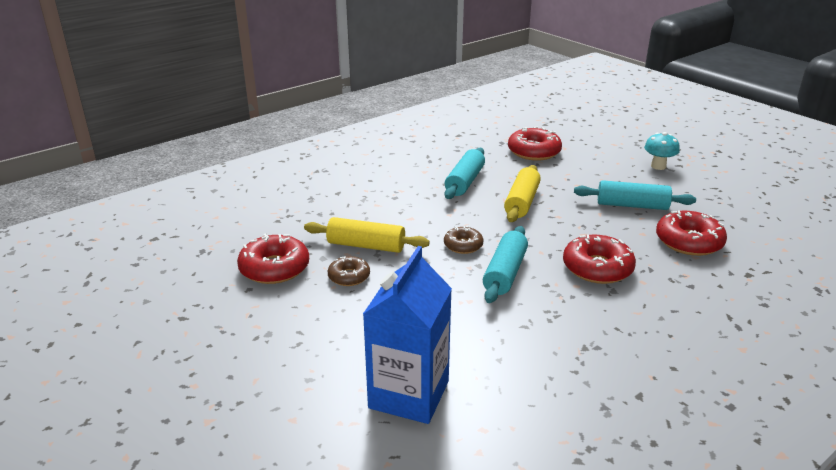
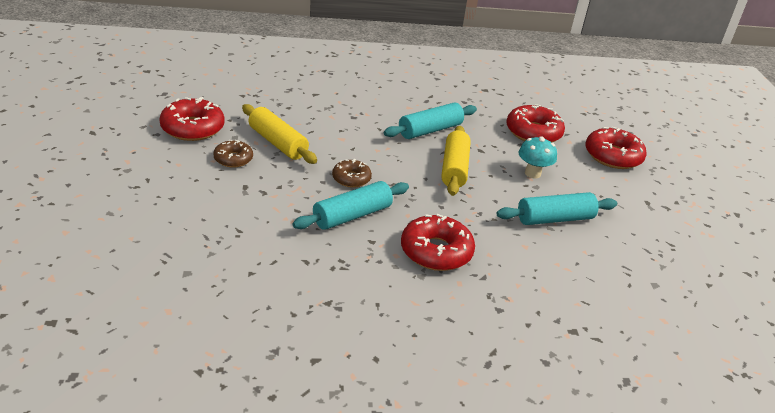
camera: 30 degrees right, 5 degrees up
(409, 394) = (155, 259): blue carton -> none
(521, 202) = (454, 168): yellow rolling pin -> yellow rolling pin turned 45 degrees counterclockwise
(632, 205) = (554, 219): turquoise rolling pin -> turquoise rolling pin turned 60 degrees counterclockwise
(658, 166) = (641, 198): turquoise mushroom -> turquoise mushroom (532, 173)
(689, 242) = (559, 275): red donut -> red donut (613, 156)

